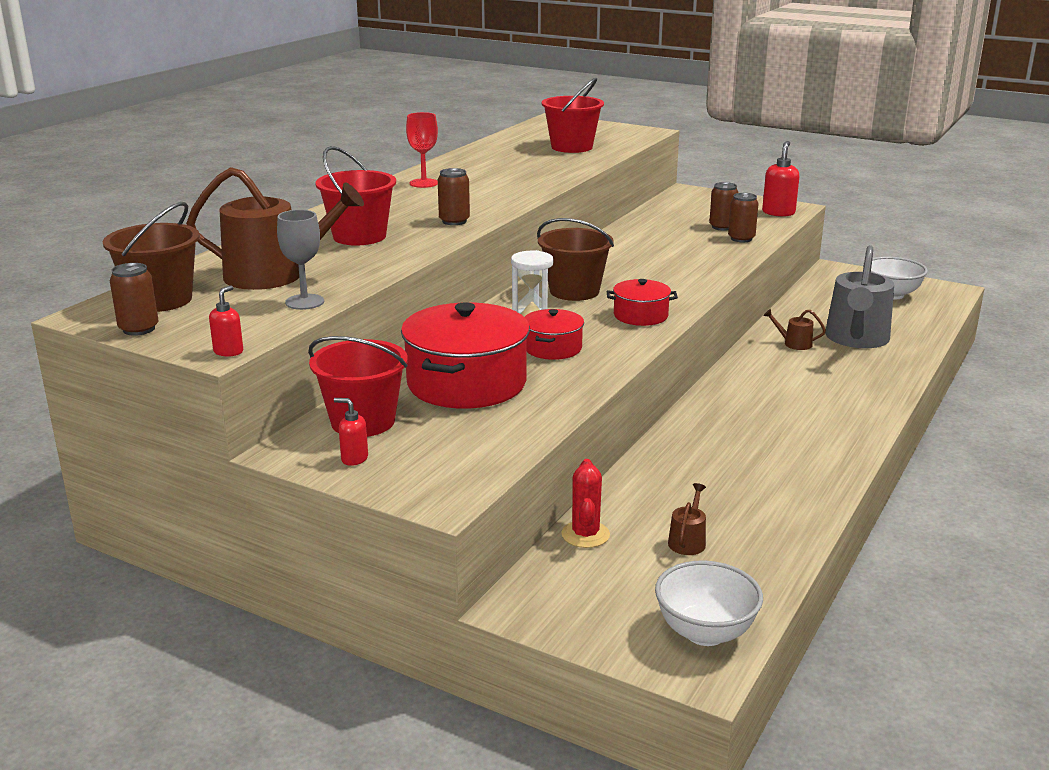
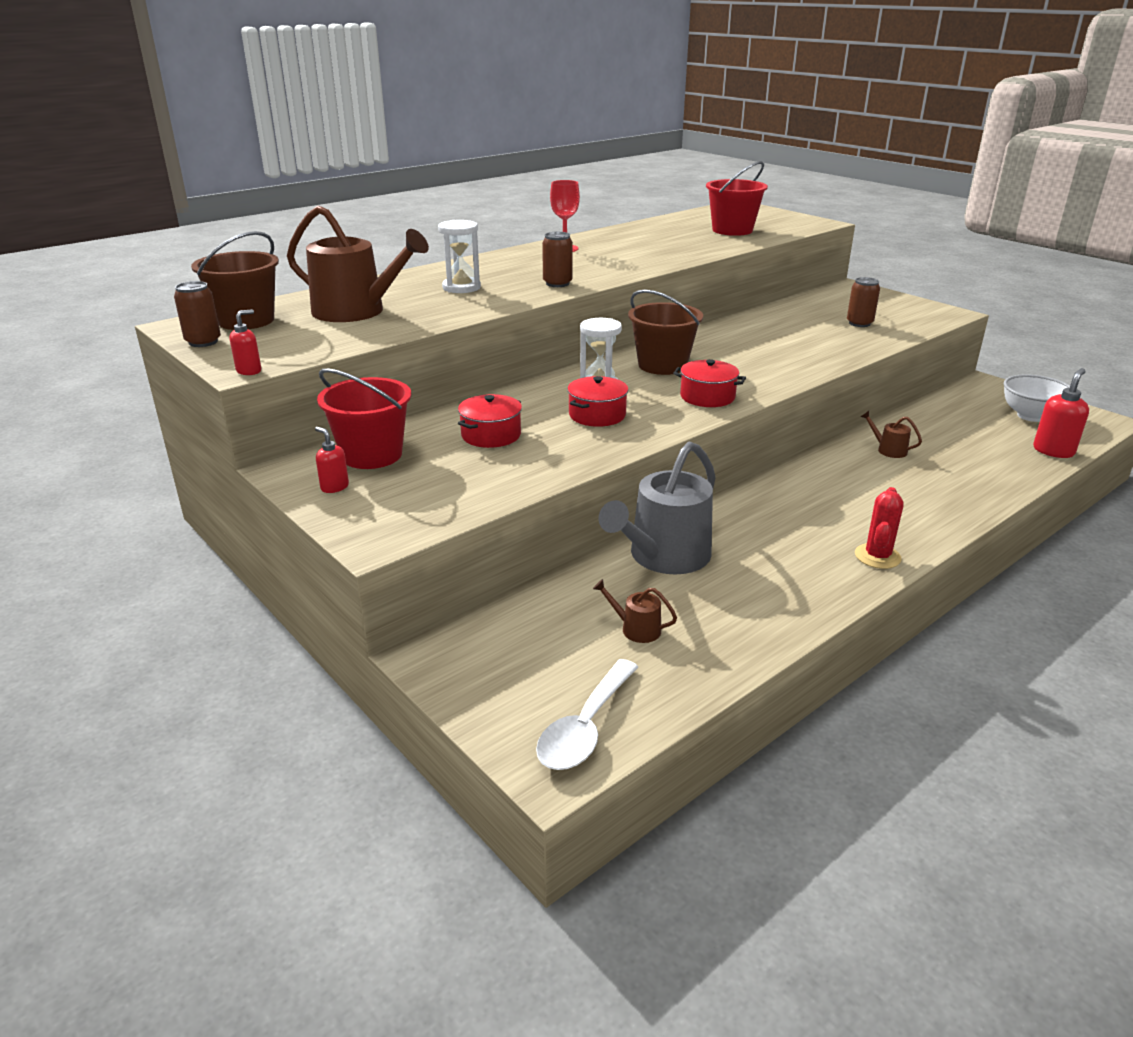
camera: 20 degrees right, 5 degrees up
(304, 302) = (356, 337): grey goblet -> none
(359, 236) = (461, 287): red bucket -> white hourglass
(466, 383) = (491, 435): red pot -> red pot, size x0.52
(585, 534) = (543, 601): red cactus -> red cactus (877, 556)
(687, 541) = (636, 629): brown watering can -> brown watering can turned 105 degrees counterclockwise
(705, 632) = (585, 728): white bowl -> white spoon
(741, 239) = (870, 337): brown can -> none
(778, 213) = (930, 316): red soap dispenser -> red soap dispenser (1053, 451)
(856, 339) = (961, 455): grey watering can -> grey watering can (664, 556)

